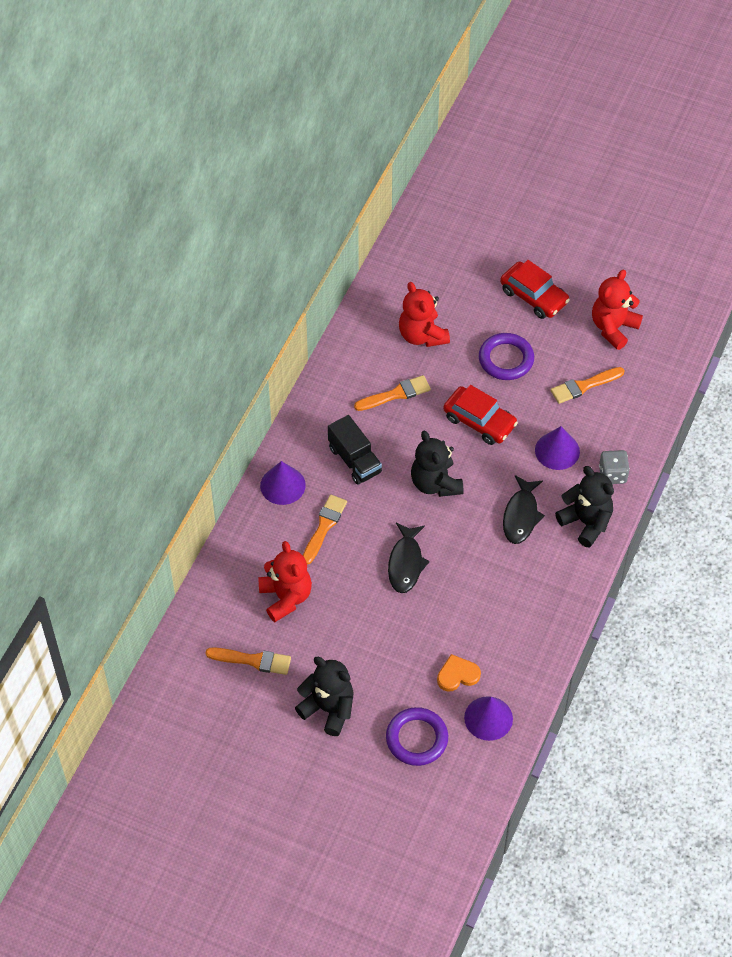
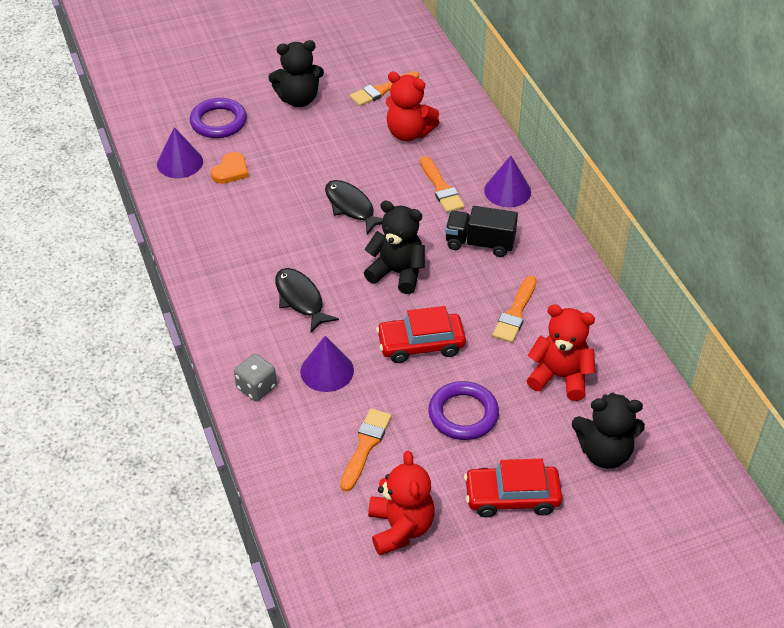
camera: 135 degrees right, 10 degrees down
(586, 522) = (240, 333): black teddy bear -> black teddy bear (604, 452)

